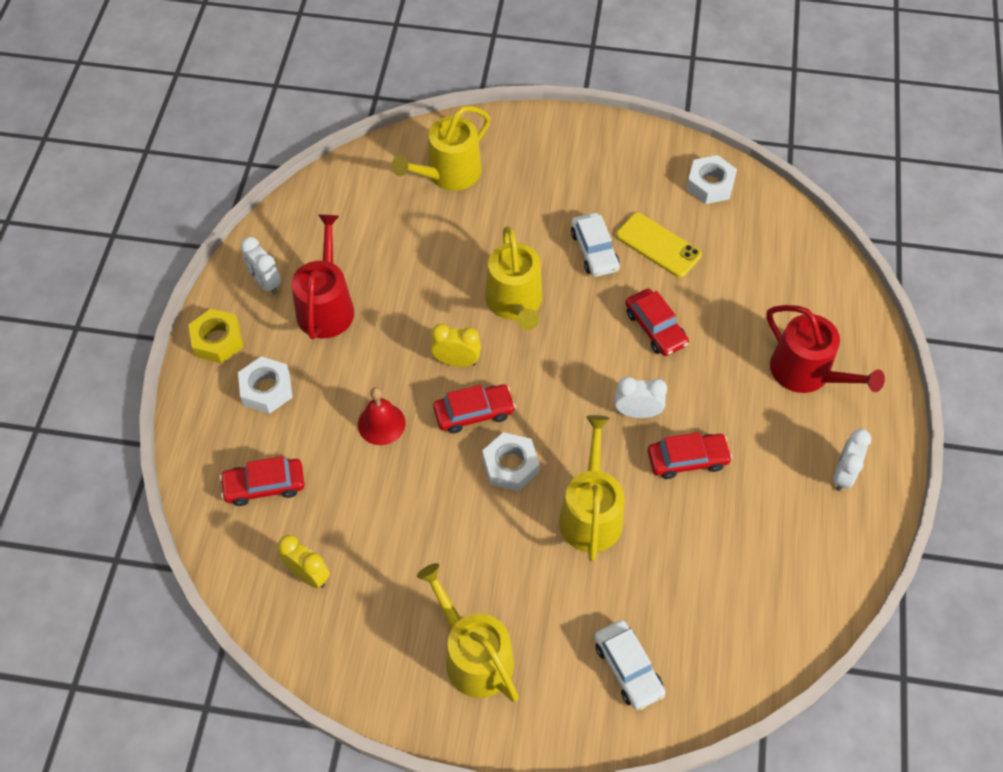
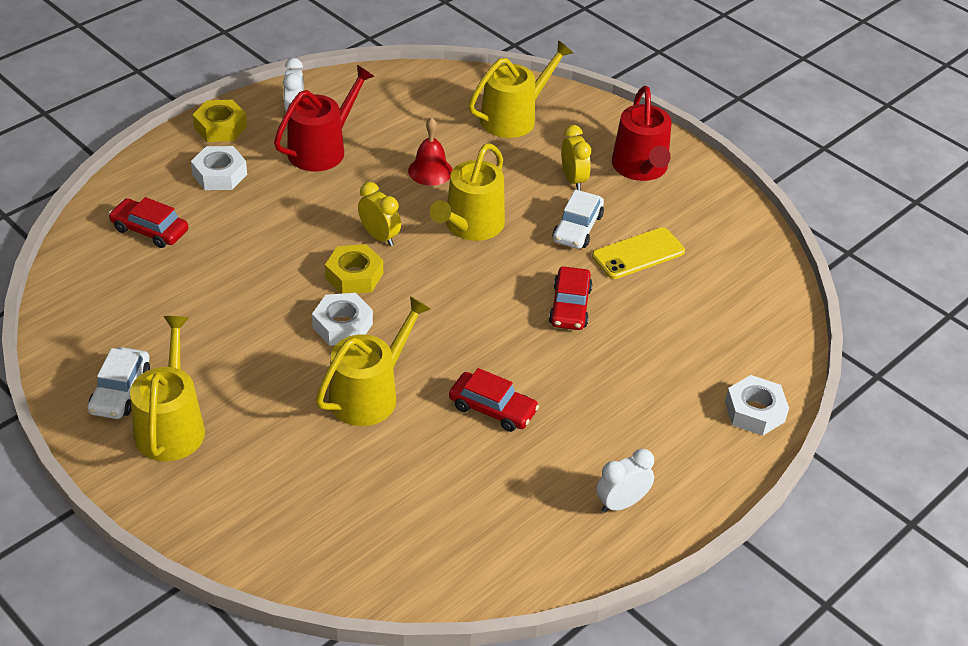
camera: 35 degrees right, 15 degrees down
(308, 575) = (115, 301): yellow clock -> yellow clock (573, 180)
(381, 424) = (276, 242): red bell -> red bell (430, 171)
(448, 173) = (514, 118): yellow watering can -> yellow watering can turned 150 degrees clockwise
(474, 413) = (354, 276): red car -> yellow nut
(628, 668) = (277, 513): white car -> white car (120, 391)
(637, 412) = (487, 352): white clock -> none
(658, 245) = (638, 254): yellow phone -> yellow phone turned 75 degrees clockwise
(710, 185) = (735, 238): white nut -> white nut (754, 411)
(806, 372) = (672, 413): red watering can -> red watering can (641, 168)

